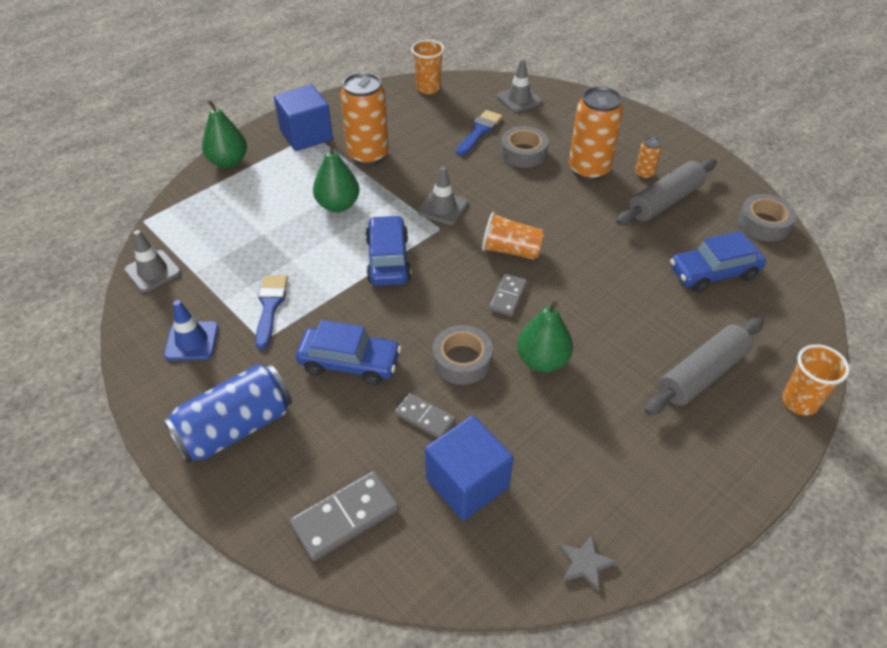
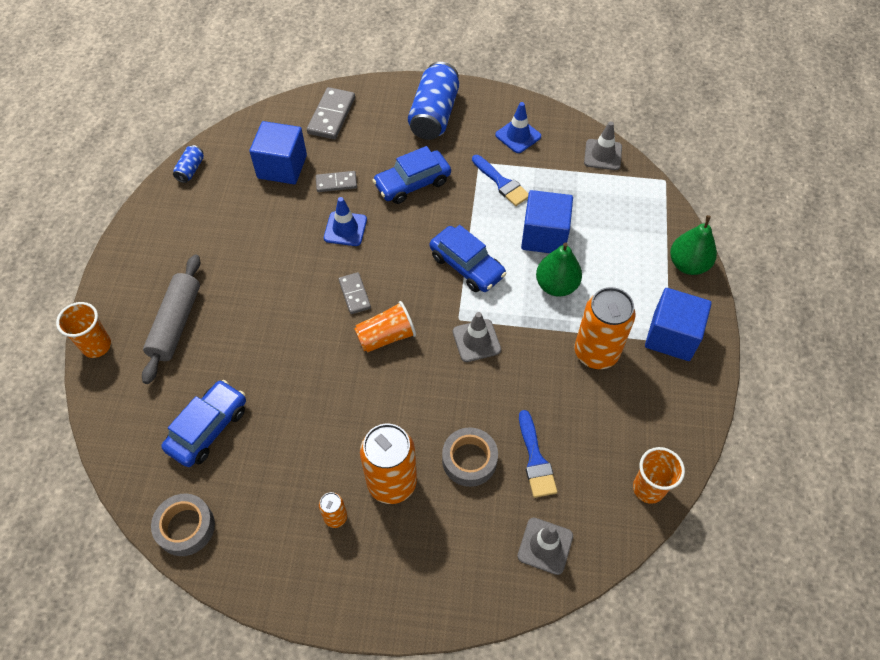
camera: 140 degrees right, 10 degrees up
(297, 242) = (544, 236): none -> blue cube
(462, 360) = (345, 229): grey tape -> blue traffic cone
(542, 360) = (293, 262): green pear -> none
(585, 563) = (191, 170): grey star -> blue can
(665, 201) = (294, 490): grey rolling pin -> none

